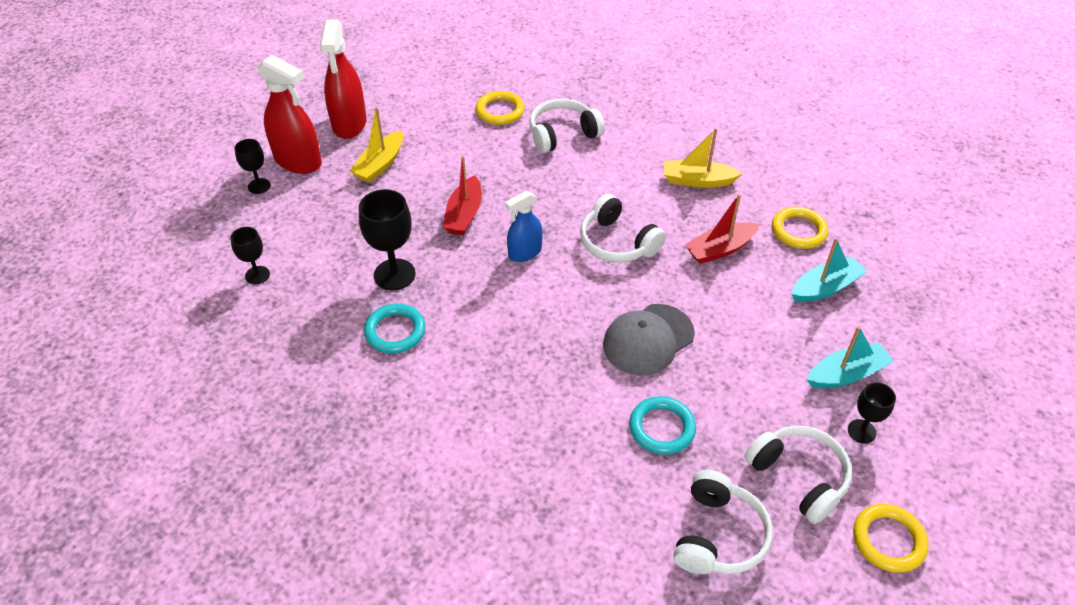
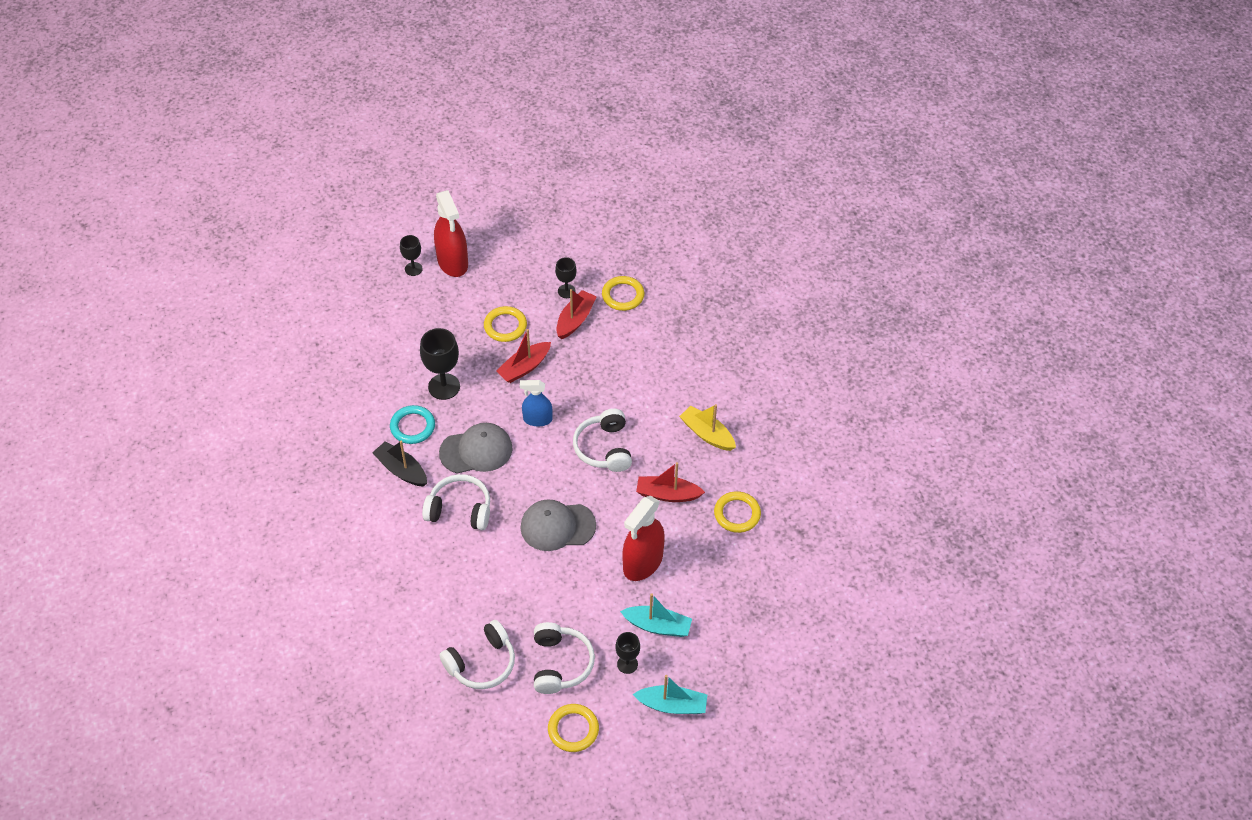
camera: 35 degrees right, 5 degrees up
(257, 275) = (363, 338): black goblet -> black goblet (566, 291)
(349, 124) = (510, 249): red spray bottle -> red spray bottle (643, 562)
(380, 164) = (503, 295): yellow boat -> none
(408, 189) = (505, 326): none -> yellow ring
(423, 382) = (401, 470): none -> black boat
(474, 150) = (575, 319): none -> red boat
(489, 316) = (476, 450): none -> grey cap
(562, 134) = (649, 341): white headphones -> white headphones (460, 509)
(662, 428) = (511, 585): turquoise ring -> none
(825, 287) = (709, 564): turquoise boat -> turquoise boat (672, 705)

